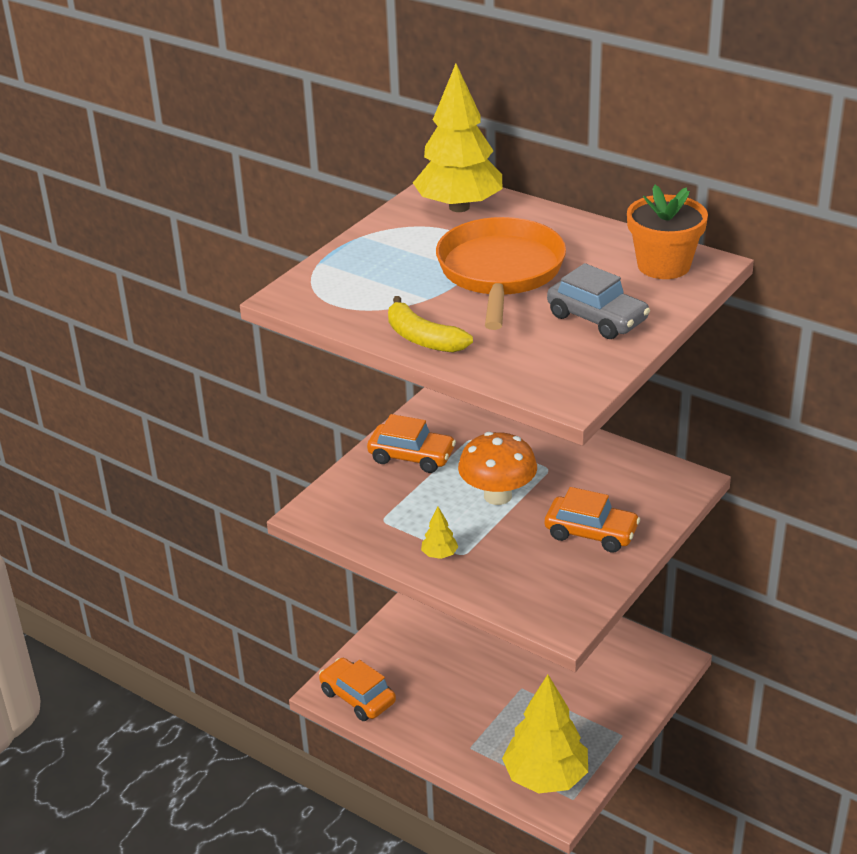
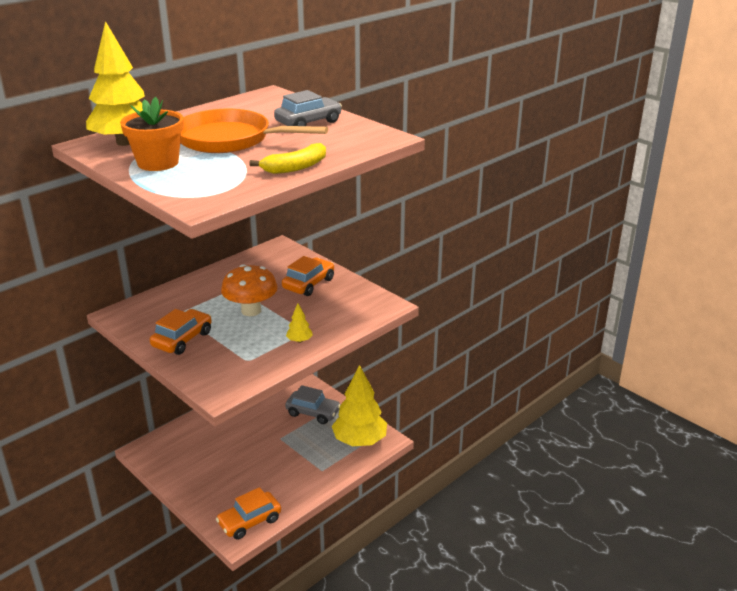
camera: 80 degrees left, 5 degrees down
(590, 710) = (313, 412): none -> grey car
(663, 265) = (262, 102): orange flower pot -> orange flower pot (158, 163)

